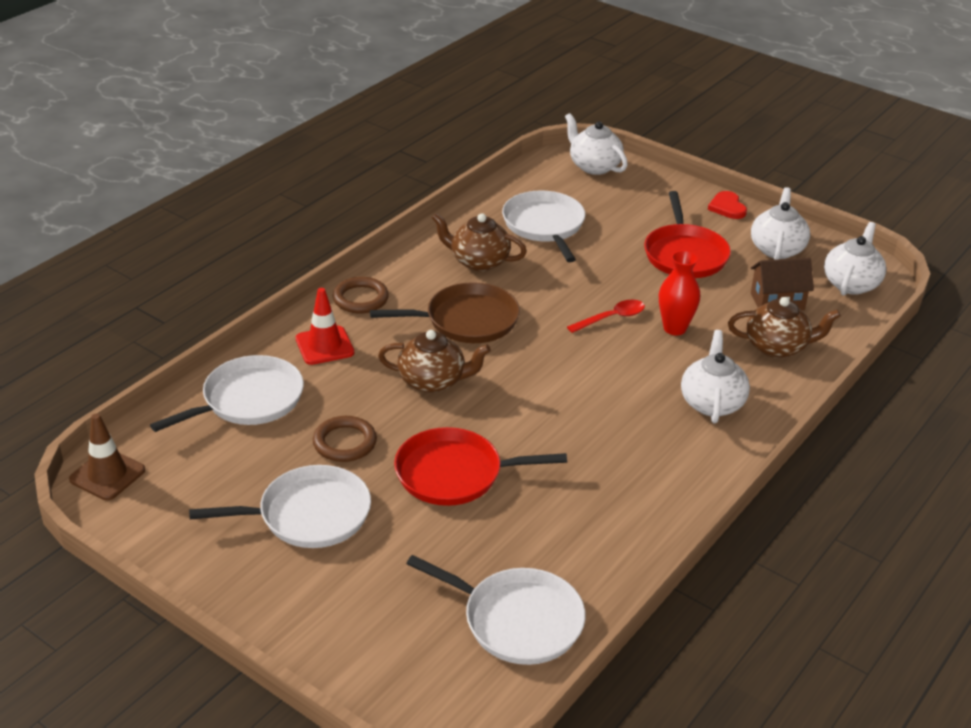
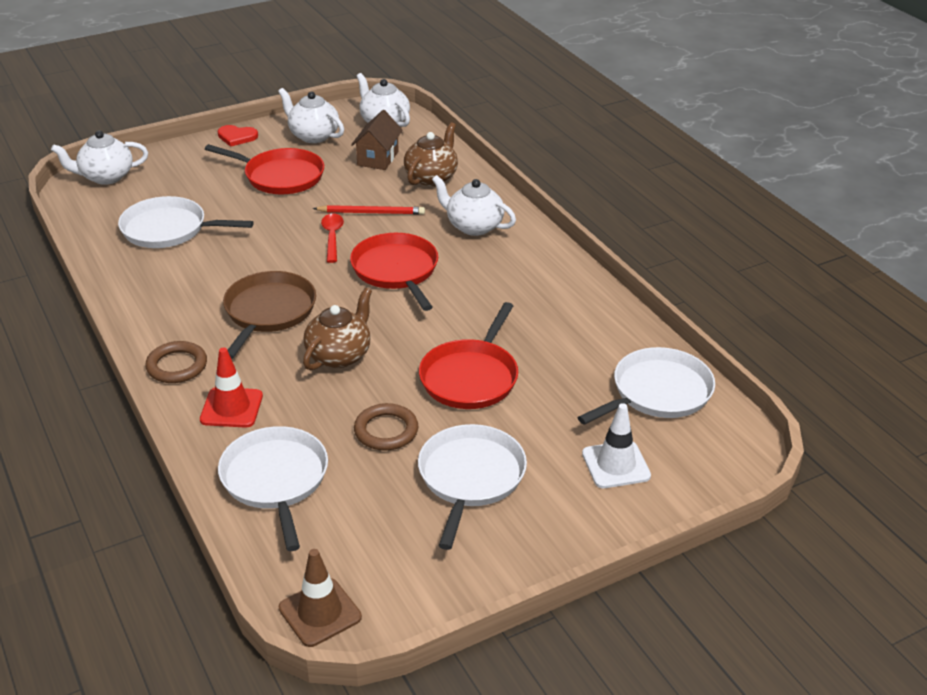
camera: 65 degrees left, 0 degrees up
(380, 614) = (616, 465): none -> white traffic cone
(478, 261) = (186, 280): brown teapot -> none
(589, 375) = (396, 271): none -> red pan
(674, 328) = (371, 212): red vase -> red pencil

